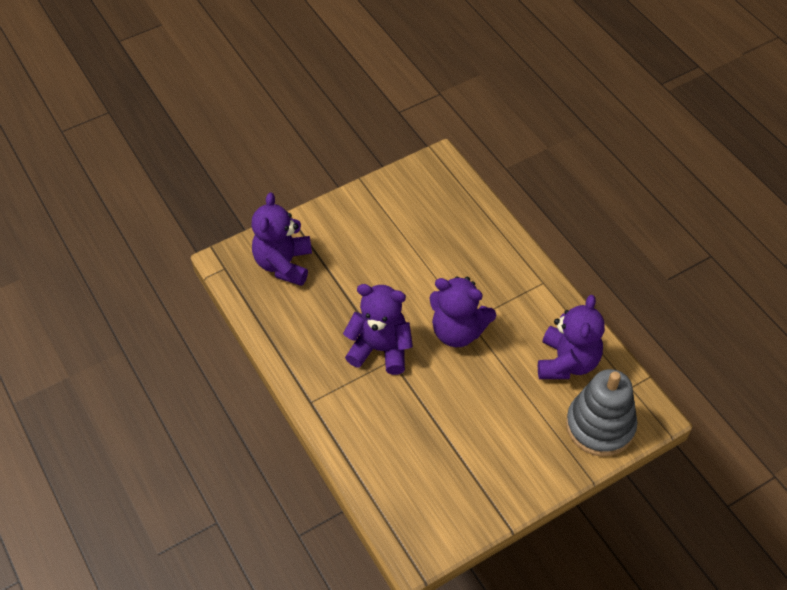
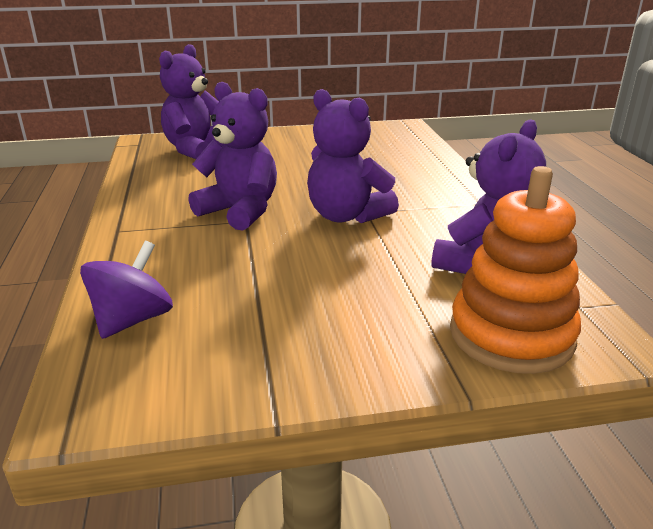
camera: 20 degrees right, 25 degrees down
(390, 485) = (133, 320): none -> purple spinning top
(600, 426) = (511, 335): grey stacking toy -> orange stacking toy

